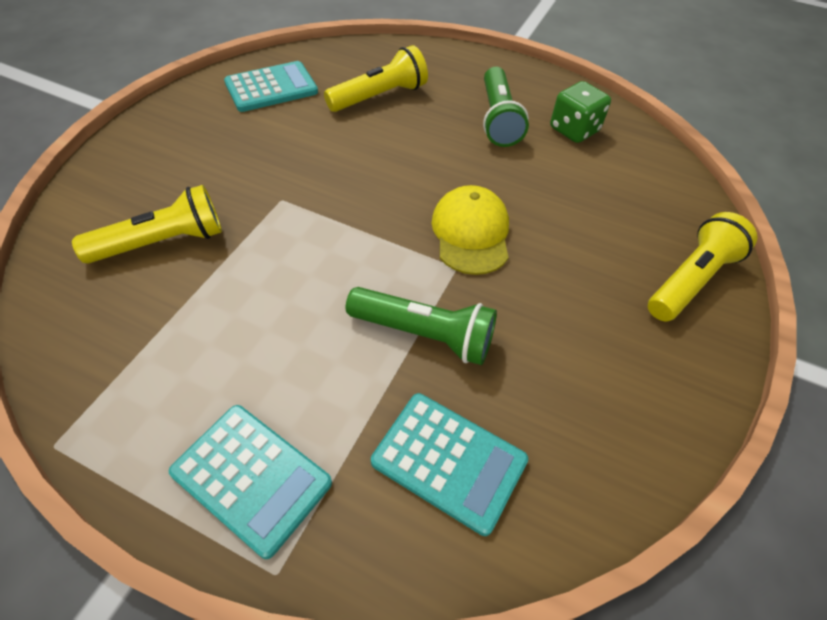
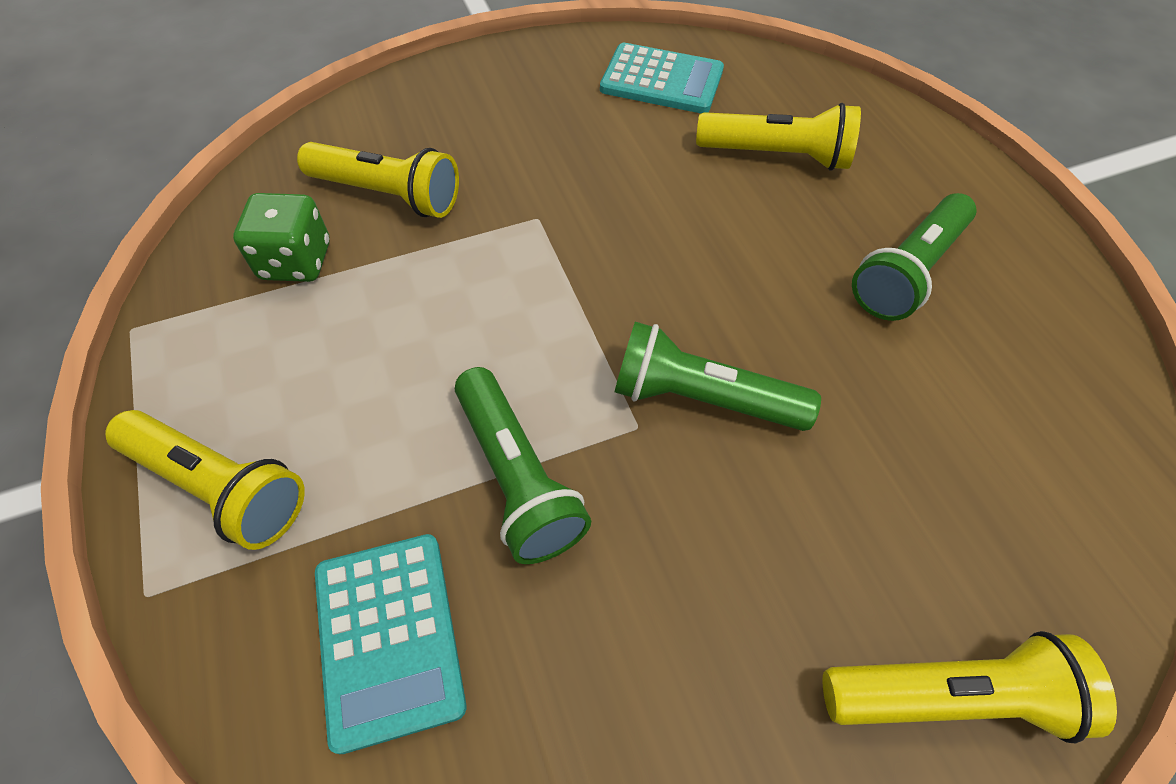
camera: 45 degrees right, 5 degrees up
(251, 478) = (220, 487): turquoise calculator -> yellow flashlight
(471, 233) = (702, 398): yellow cap -> green flashlight
(574, 130) = (1011, 353): green dice -> green dice (296, 261)

